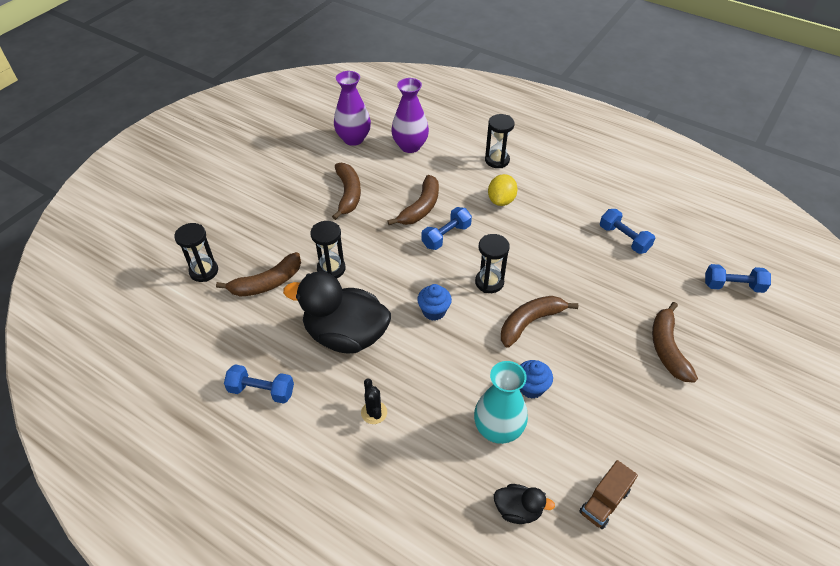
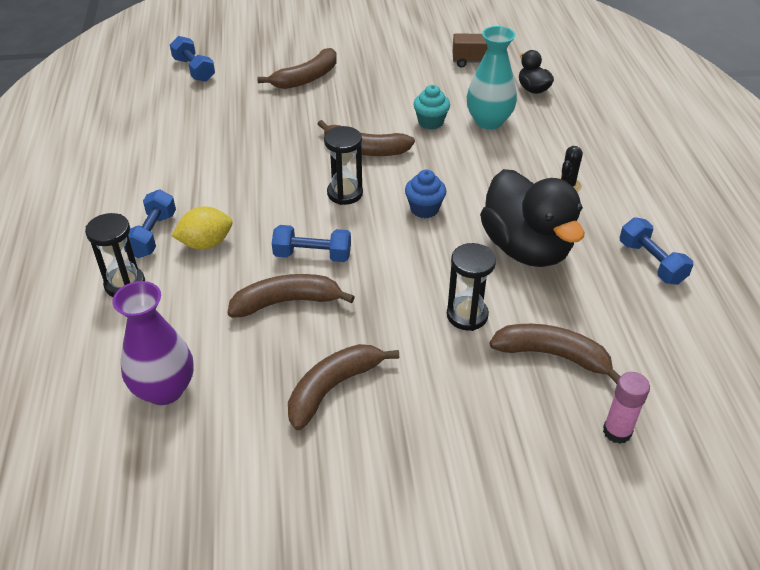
camera: 130 degrees left, 5 degrees down
(204, 271) = (617, 431): black hourglass -> pink glue stick
(353, 139) = (202, 473): purple vase -> none
(531, 387) = (430, 122): blue cupcake -> turquoise cupcake
(624, 238) = (187, 140): blue dumbbell -> blue dumbbell (152, 235)

